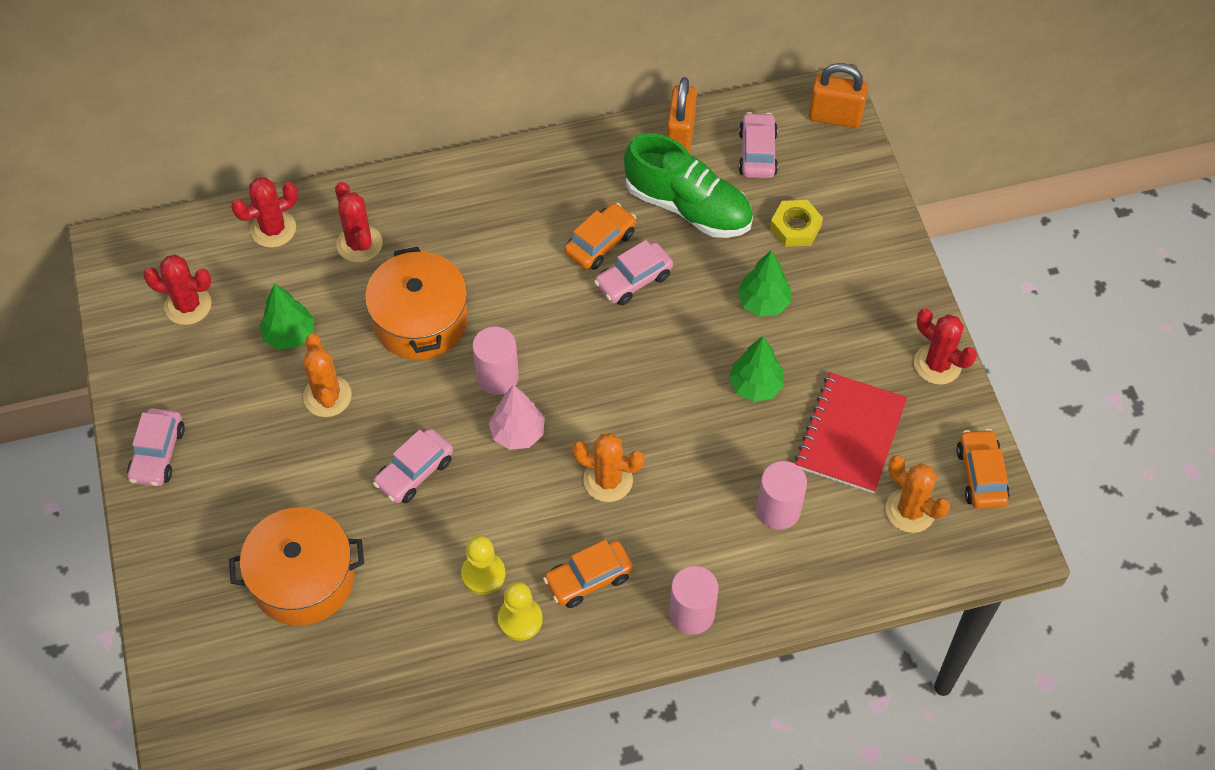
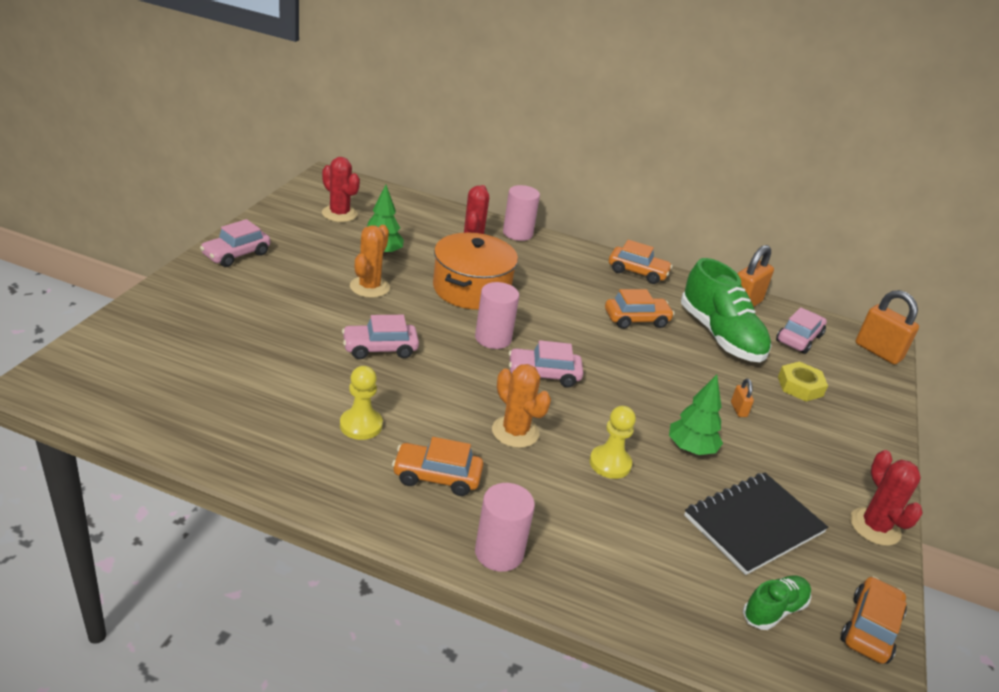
camera: 30 degrees right, 25 degrees down
(273, 229) = (428, 213): red cactus -> none
(303, 579) = (238, 353): orange pot -> none
(517, 433) = (475, 371): pink tree -> none
(520, 619) = (356, 467): yellow pawn -> yellow pawn (610, 463)
(550, 163) = (637, 272): none -> orange car
(633, 280) = (643, 347): pink car -> pink car (543, 374)
(763, 303) = (738, 409): green tree -> orange padlock
(778, 510) = (643, 533): pink cylinder -> pink cylinder (517, 233)
(850, 434) = (754, 524): red notebook -> black notebook
(910, 510) = (774, 610): orange cactus -> green shoe

